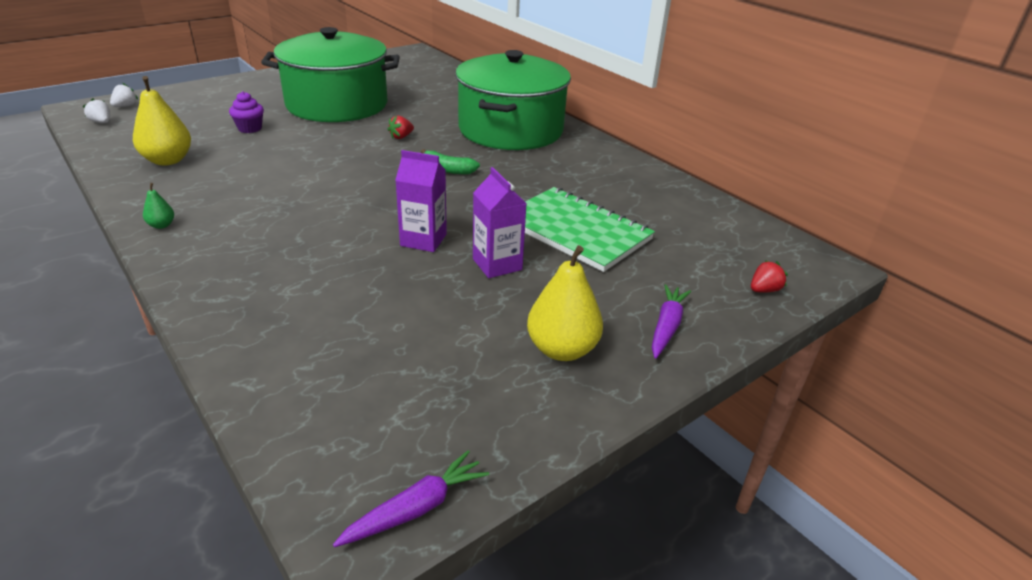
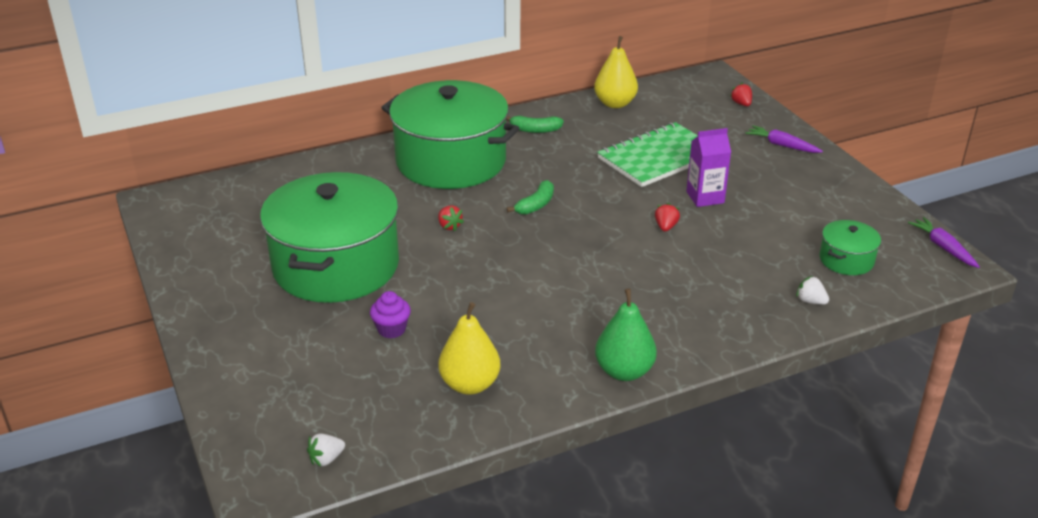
camera: 75 degrees left, 0 degrees up
(125, 106) = (269, 446): white strawberry -> white strawberry (810, 301)
(162, 225) = (624, 371): green pear -> green pear, size x2.15
(367, 384) = (846, 260): none -> green pot
(423, 240) = (666, 227): purple carton -> red strawberry
(562, 349) = (807, 185): yellow pear -> yellow pear (615, 103)
(592, 161) = (535, 130): none -> green banana

